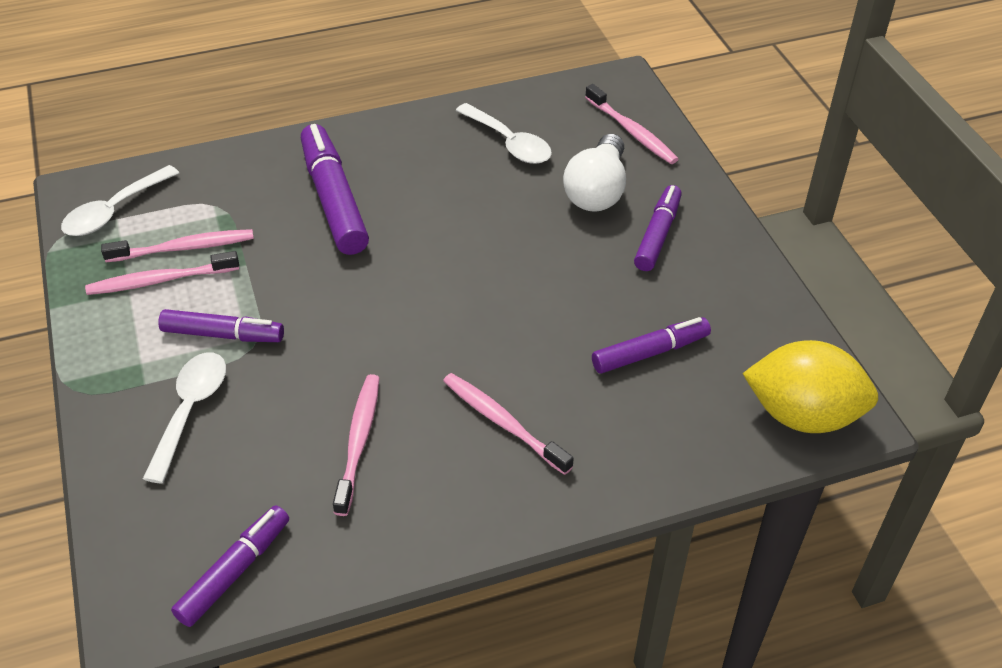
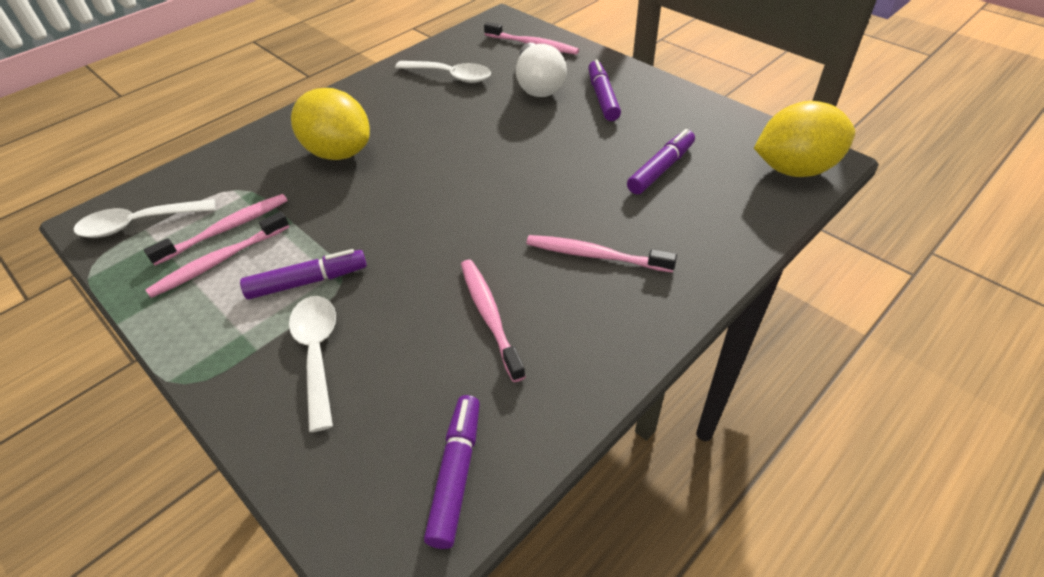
camera: 25 degrees left, 0 degrees up
(114, 211) = (138, 224): white spoon -> white spoon turned 60 degrees clockwise
(334, 199) = (338, 152): purple marker -> yellow lemon

